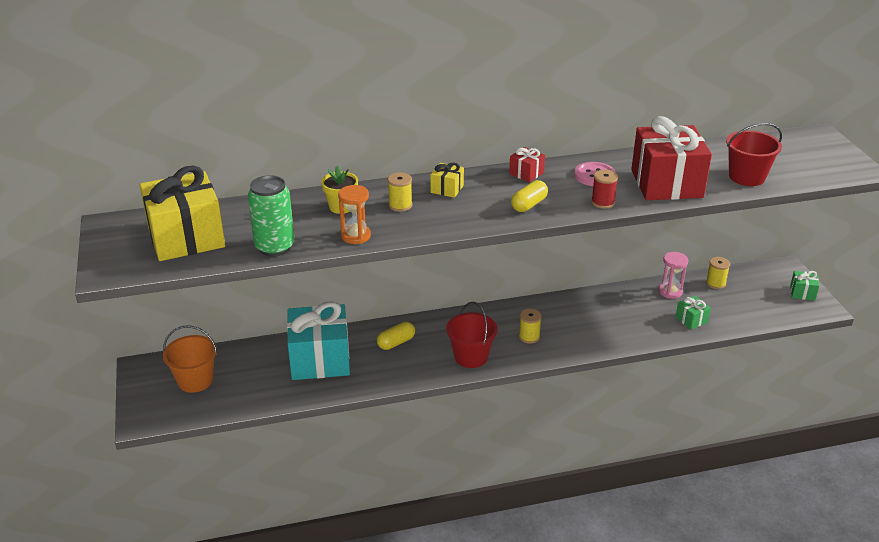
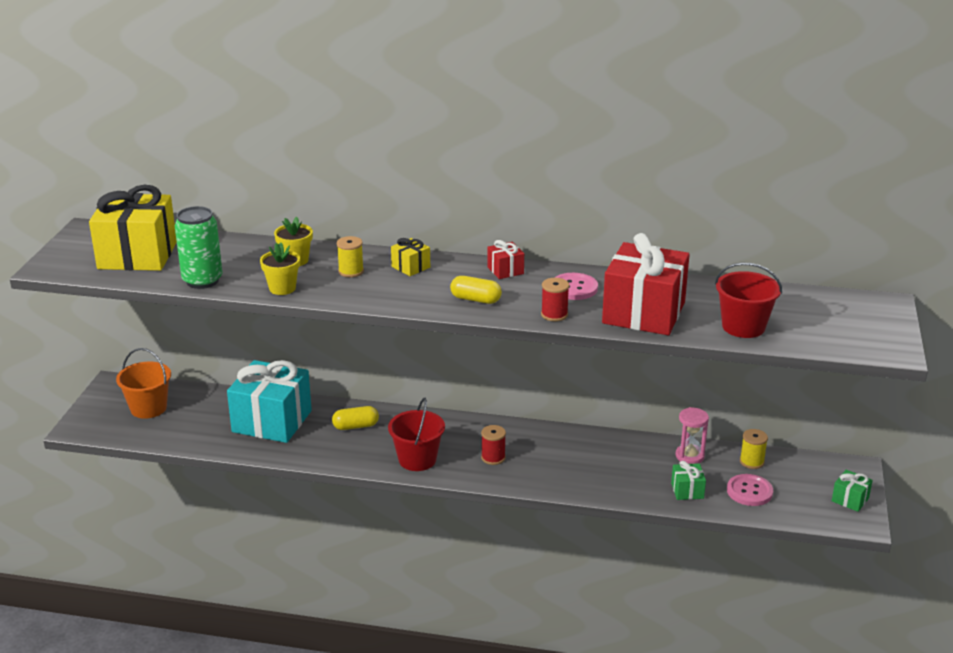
camera: 25 degrees right, 5 degrees down
(356, 236) = (282, 288): orange hourglass -> yellow flower pot
(529, 205) = (475, 299): yellow capsule -> yellow capsule turned 45 degrees clockwise
(529, 337) = (493, 457): yellow spool -> red spool
(733, 307) = (749, 491): none -> pink button

